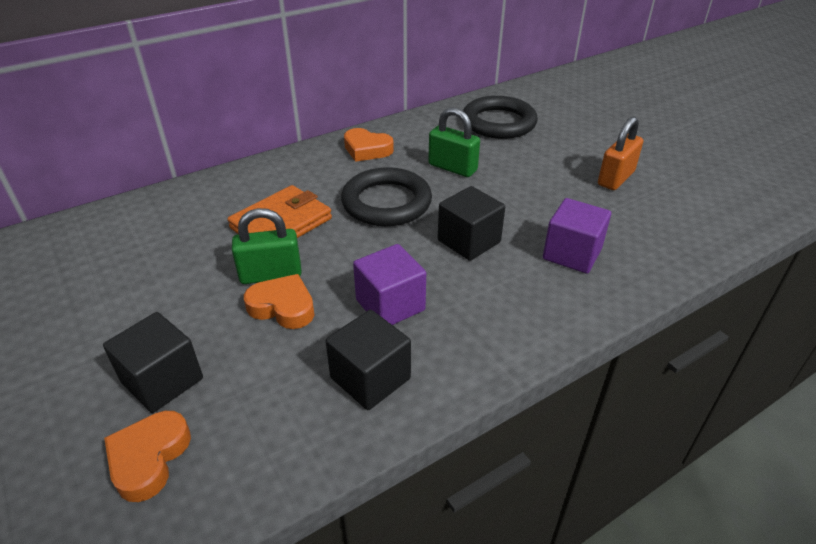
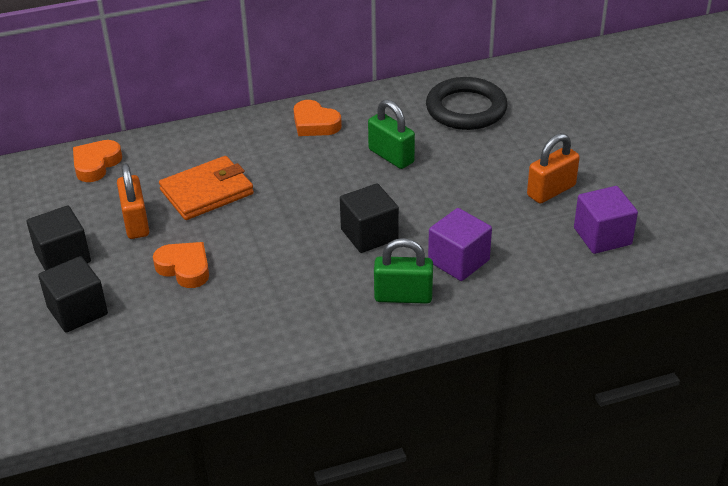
camera: 15 degrees right, 0 degrees up
(149, 458) = (58, 362): orange heart -> orange heart (96, 164)
(211, 265) = (136, 222): none -> orange padlock
(271, 275) = (183, 239): green padlock -> green padlock (403, 296)
(370, 378) = (234, 336): black cube -> black cube (63, 257)
(386, 202) = (310, 185): black ring -> none
(390, 305) = (274, 281): purple cube -> purple cube (602, 236)

